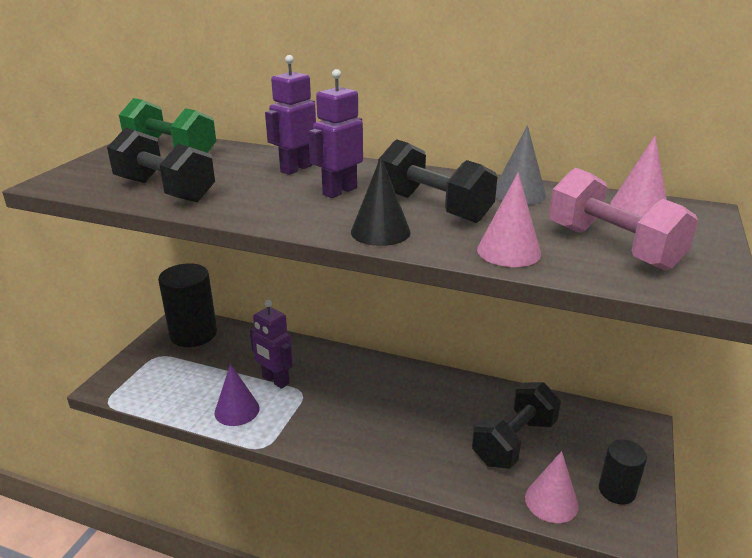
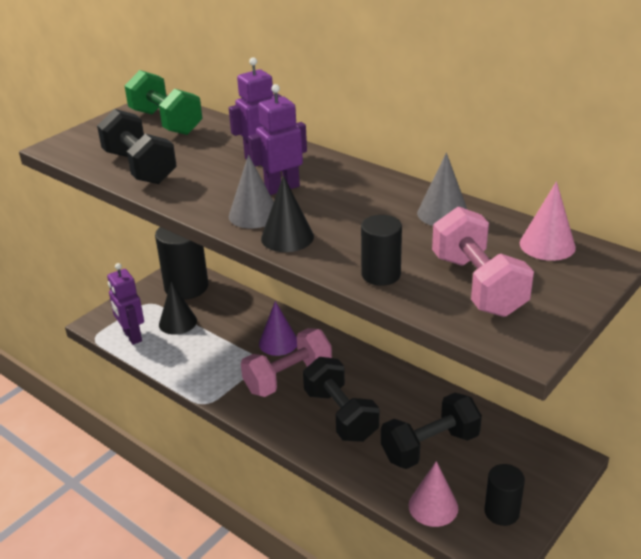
camera: 20 degrees right, 5 degrees up
(198, 370) = (178, 322): none -> black cone
(237, 410) = (196, 366): purple cone -> purple cone (278, 342)
(275, 380) = (240, 345): purple robot -> purple robot (132, 336)
(327, 217) = (253, 215): none -> grey cone
(341, 403) = (288, 378): none -> pink dumbbell
(433, 207) = (351, 218): black dumbbell -> black dumbbell (340, 415)
(508, 251) = (381, 274): pink cone -> black cylinder

